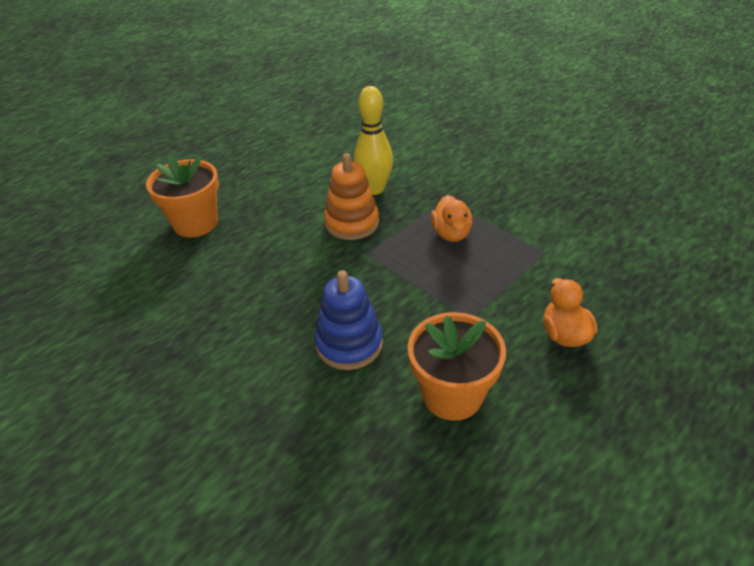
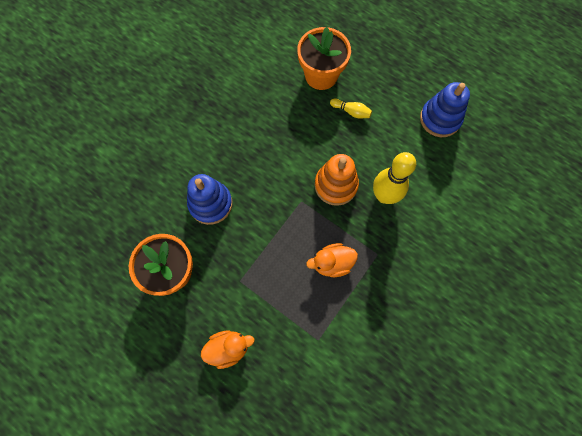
camera: 80 degrees right, 30 degrees up
(259, 203) = (351, 112): none -> yellow bowling pin
(294, 145) = (440, 119): none -> blue stacking toy

